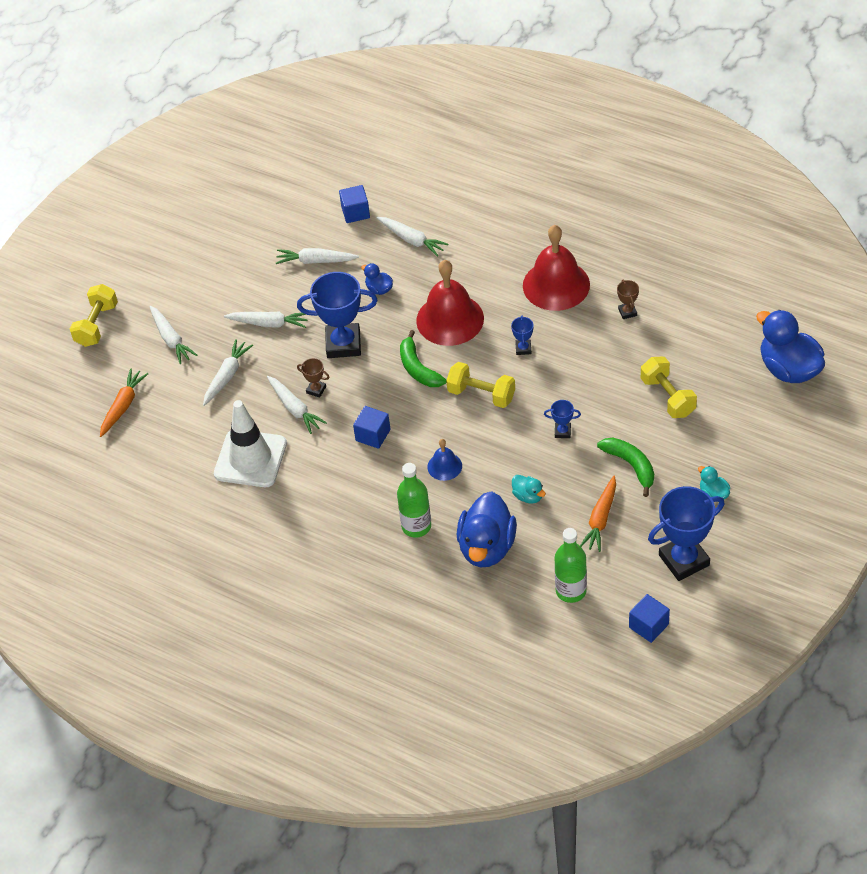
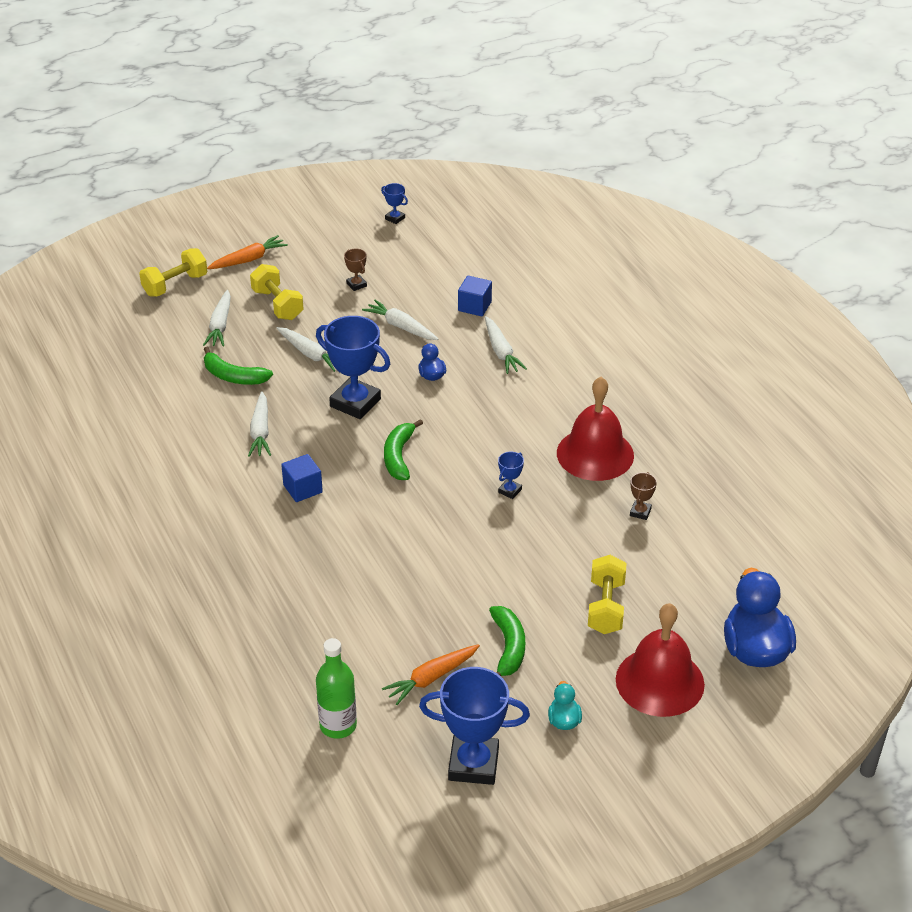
camera: 30 degrees right, 10 degrees down
(123, 406) = (129, 355): orange carrot -> orange carrot (249, 259)
(227, 376) = (233, 376): white carrot -> green banana
(250, 459) = (182, 450): white traffic cone -> none
(316, 390) = (294, 426): brown trophy -> brown trophy (356, 285)
(416, 526) = (260, 585): green bottle -> none
(444, 466) = (337, 549): blue bell -> none
(450, 319) = (468, 432): red bell -> red bell (660, 681)
(481, 394) = (432, 508): yellow dumbbell -> yellow dumbbell (277, 304)
(487, 547) = (302, 640): blue duck -> none
(528, 496) = (385, 618): turquoise duck -> none
(562, 432) = (474, 581): blue trophy -> blue trophy (395, 218)
(648, 626) = (378, 804): blue cube -> none

